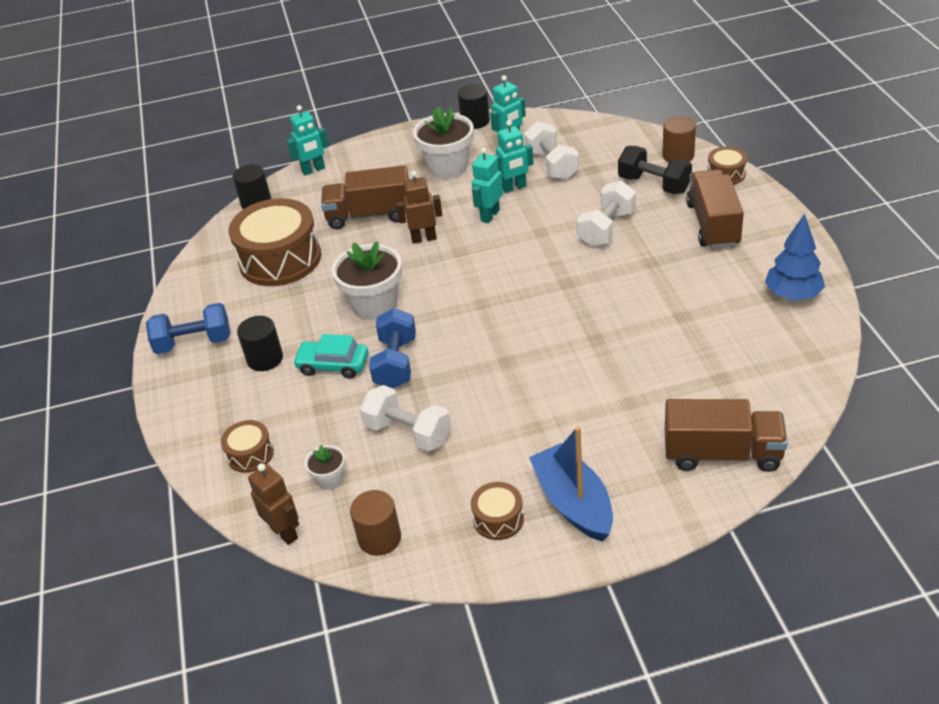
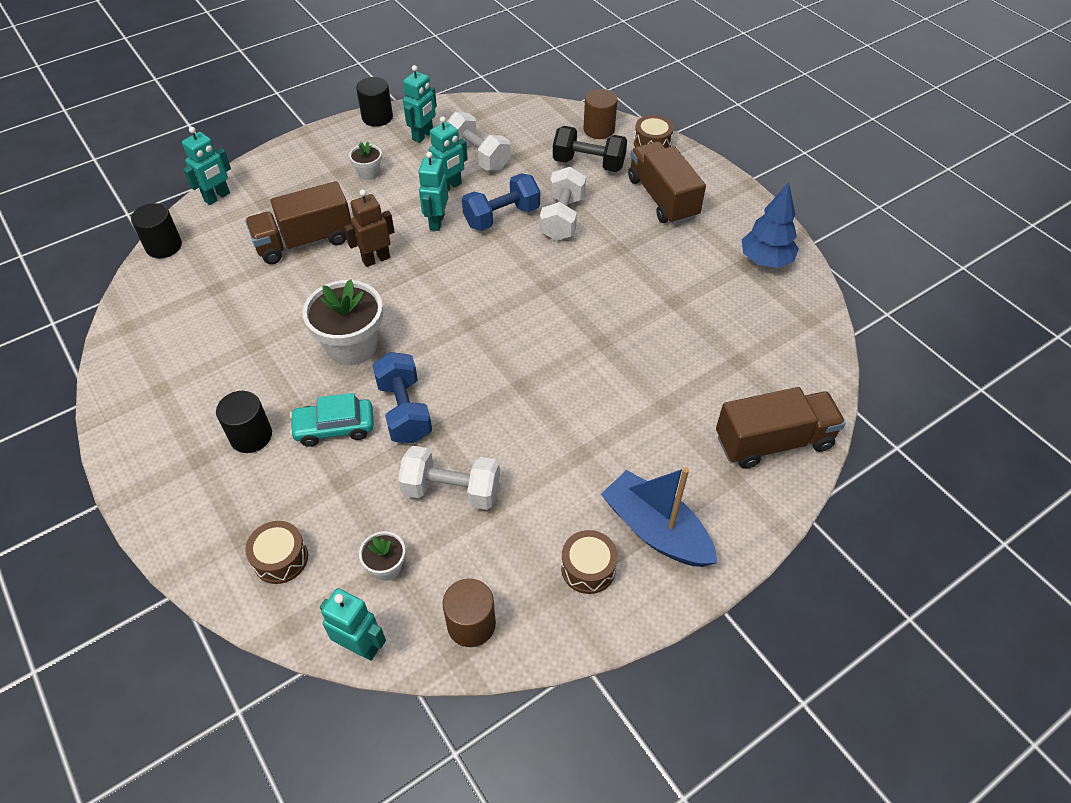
camera: 25 degrees left, 10 degrees up
(194, 343) = (155, 433): blue dumbbell -> blue dumbbell (502, 217)
(280, 259) = (220, 310): brown drum -> none
(284, 532) = (360, 646): brown robot -> turquoise robot
(448, 167) = (369, 173): white flower pot -> white flower pot, size x0.50

